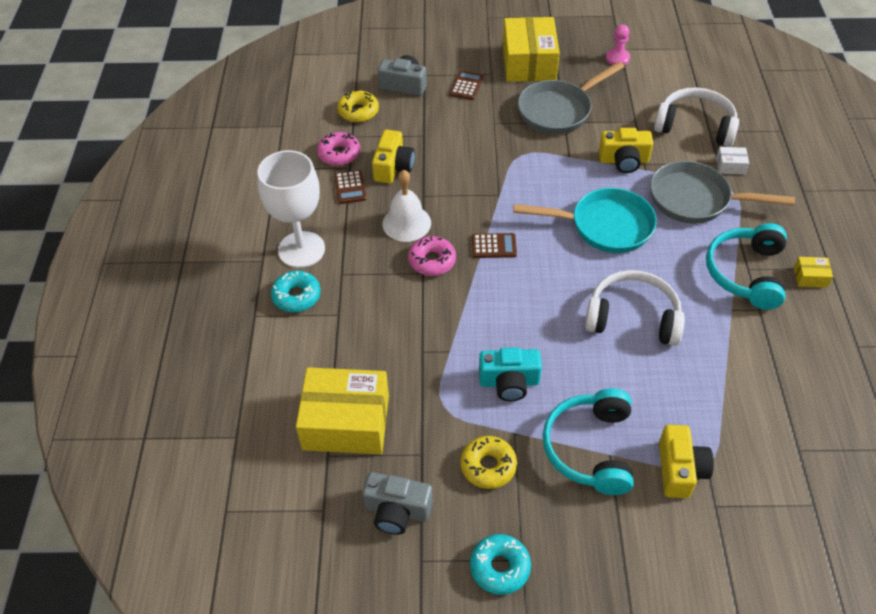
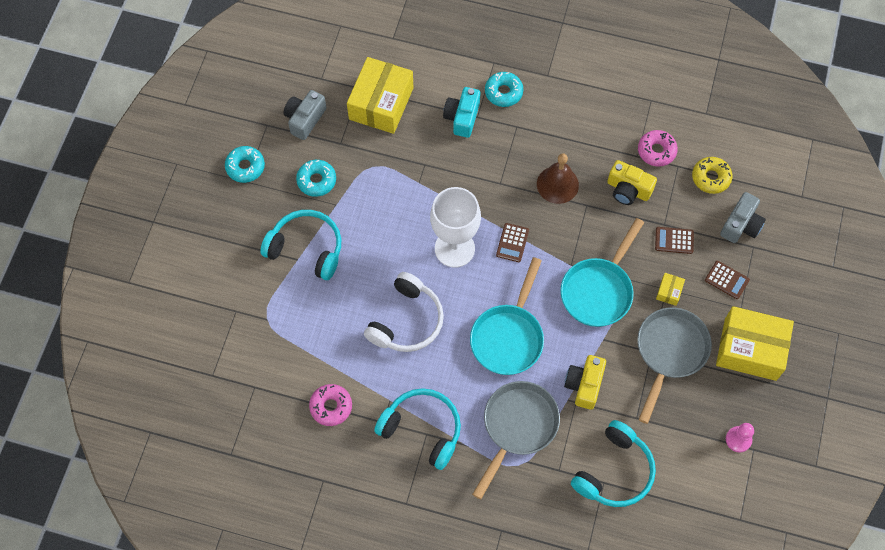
camera: 105 degrees right, 15 degrees up
(301, 249) = (550, 103): white goblet -> white goblet (454, 248)
(350, 187) = (612, 151): brown calculator -> brown calculator (674, 240)
(406, 223) = (557, 184): white bell -> brown bell
(432, 261) = (510, 193): pink donut -> pink donut (331, 406)
(488, 466) = (316, 181): yellow donut -> turquoise donut
(509, 382) = (378, 214): turquoise camera -> turquoise camera (462, 117)
(518, 168) = (599, 290): none -> turquoise pan
(559, 110) = (669, 352): grey pan -> grey pan turned 45 degrees clockwise
(680, 470) = (269, 300): yellow camera -> none
(695, 126) = (614, 471): white headphones -> turquoise headphones
(730, 166) = (551, 479): white box -> none
(810, 277) = (401, 481): yellow box -> yellow box (669, 291)

